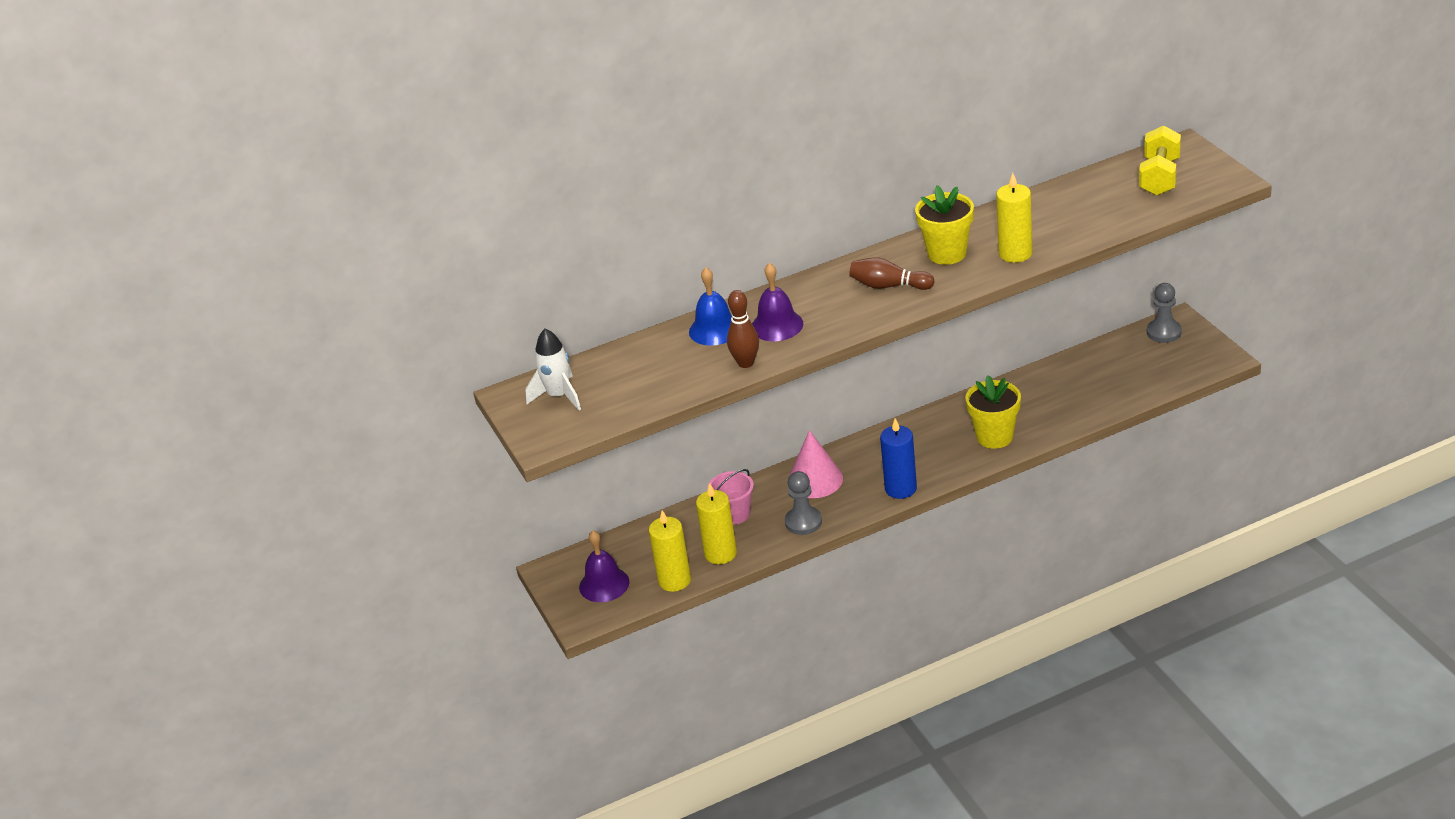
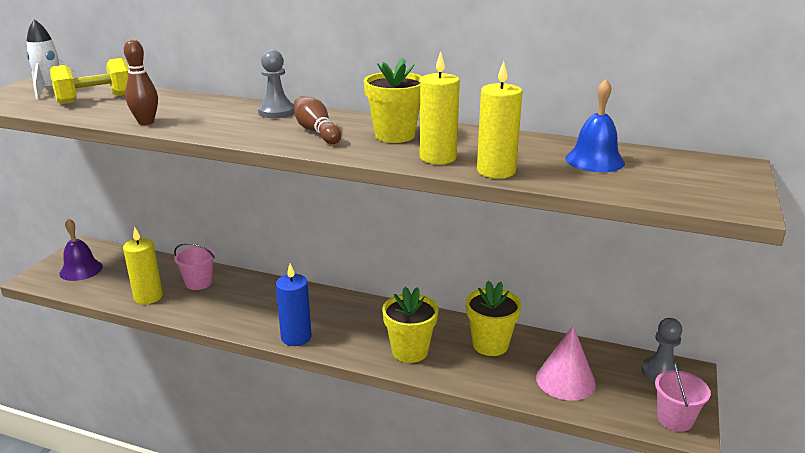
camera: 40 degrees right, 10 degrees down
(674, 580) = (103, 293): yellow candle -> yellow candle (496, 171)
(714, 329) = (183, 103): blue bell -> blue bell (594, 160)
(777, 325) = (211, 116): purple bell -> none
(803, 522) = (214, 313): grey pawn -> grey pawn (276, 112)
(815, 480) = (269, 296): pink cone -> pink cone (565, 380)
(1037, 392) = (490, 345): none -> yellow flower pot
(1159, 177) = (668, 173): yellow dumbbell -> yellow dumbbell (95, 99)
(1211, 357) = (675, 419): none -> pink bucket

